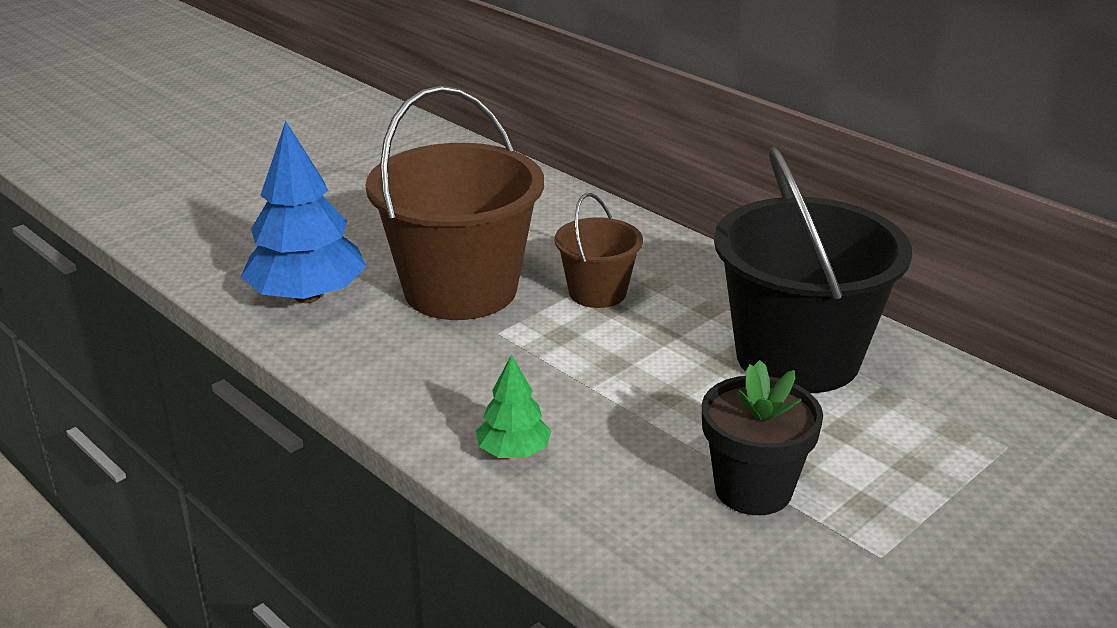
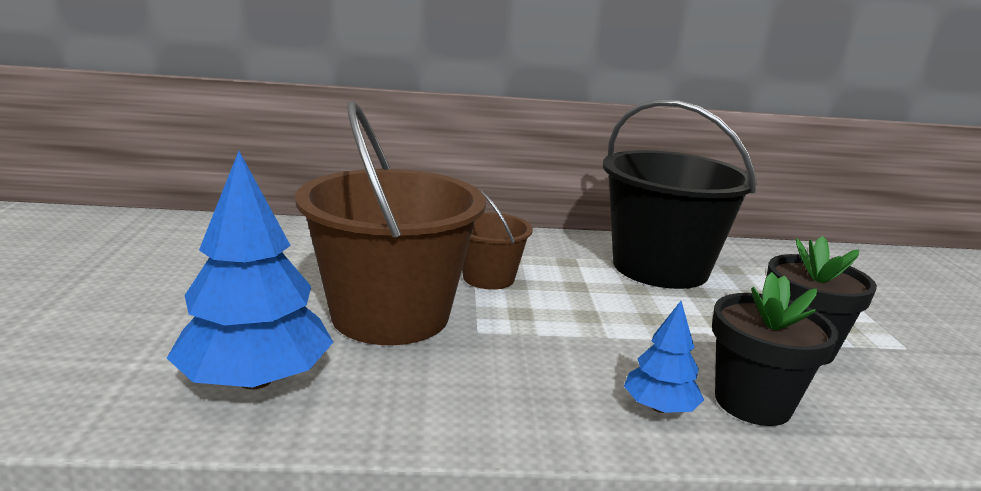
camera: 50 degrees left, 10 degrees down
(513, 451) = (659, 407): green tree -> blue tree
(593, 492) = (752, 402): none -> black flower pot

